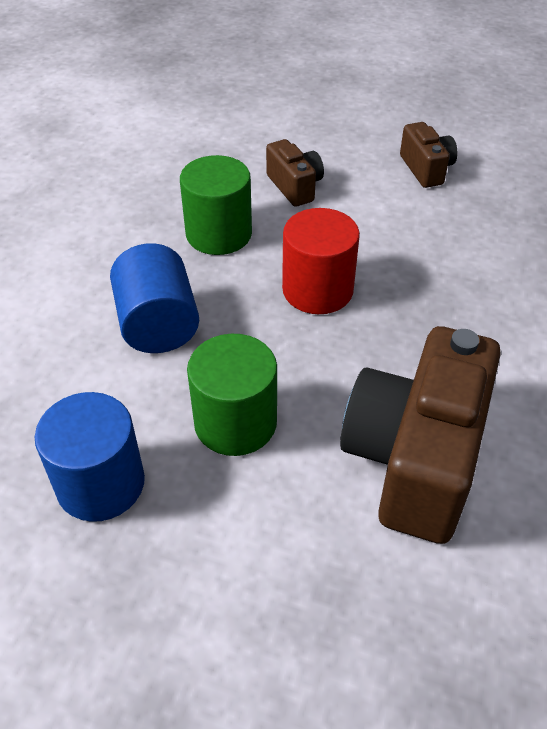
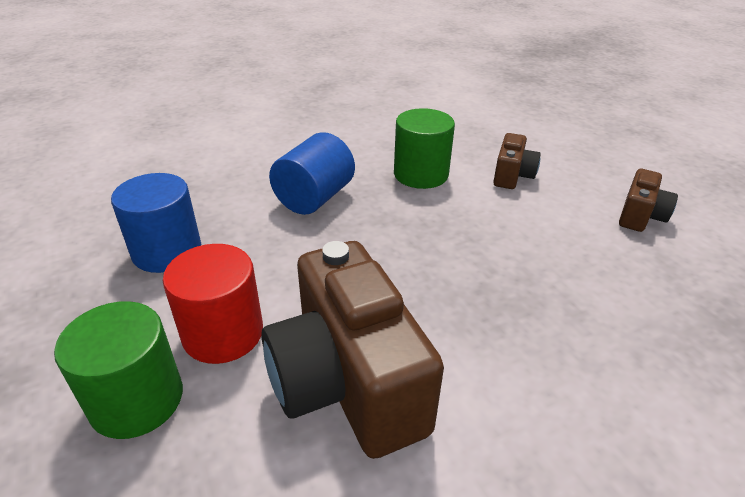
camera: 45 degrees right, 10 degrees down
(235, 422) = (274, 273): green cylinder -> green cylinder (137, 400)
(317, 290) = (438, 238): red cylinder -> red cylinder (223, 333)
(414, 458) = (347, 382): brown camera -> brown camera turned 90 degrees counterclockwise

